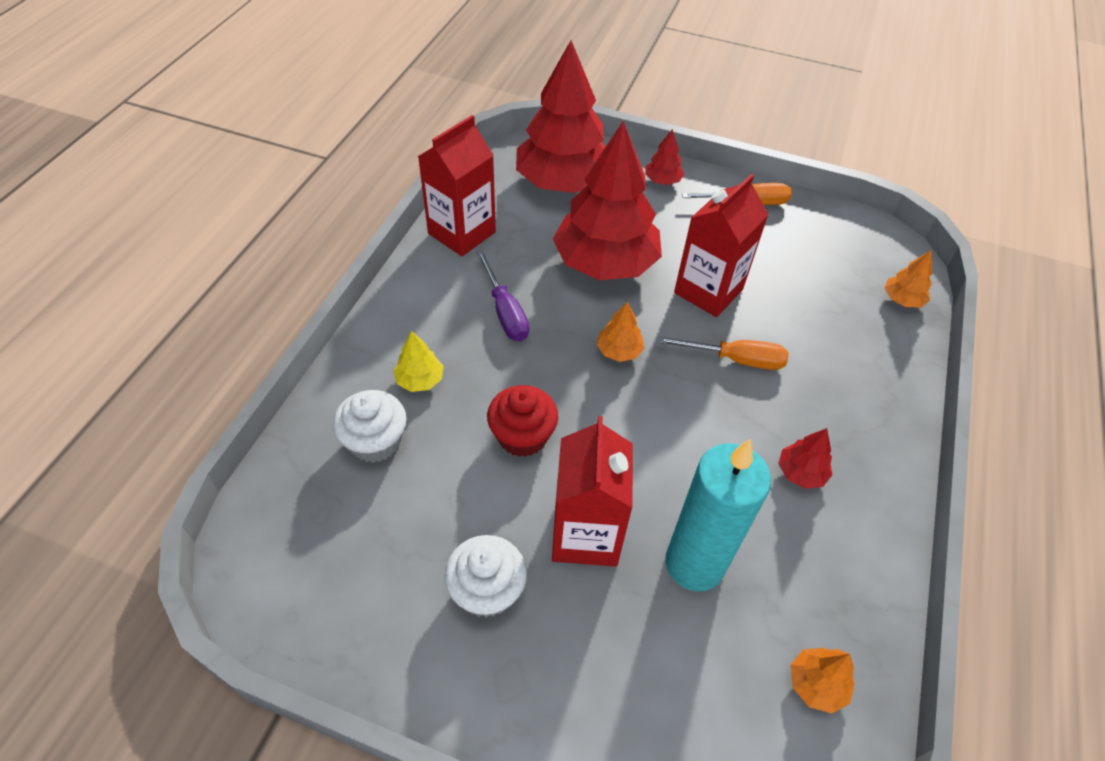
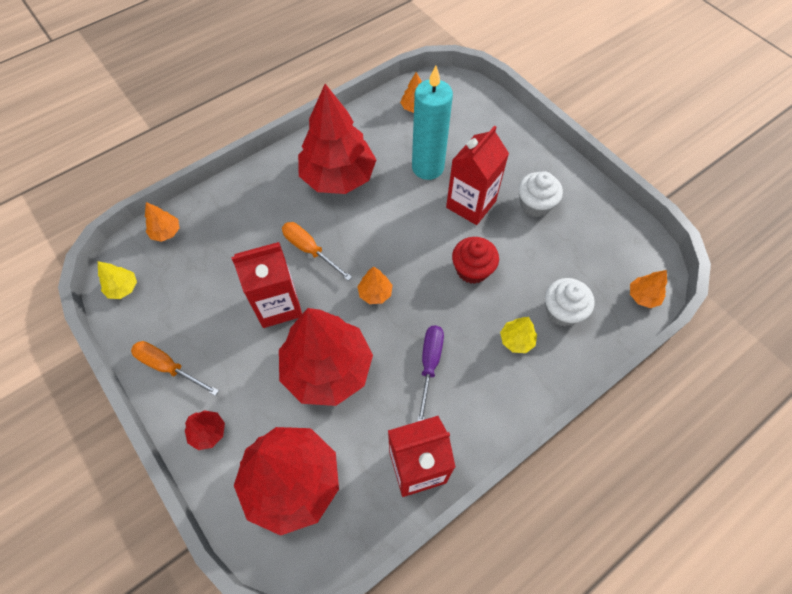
camera: 145 degrees left, 10 degrees up
(263, 519) = (643, 296): none -> orange tree
(801, 472) = (338, 177): red tree -> red tree, size x2.46
(867, 236) = (123, 288): none -> yellow tree

